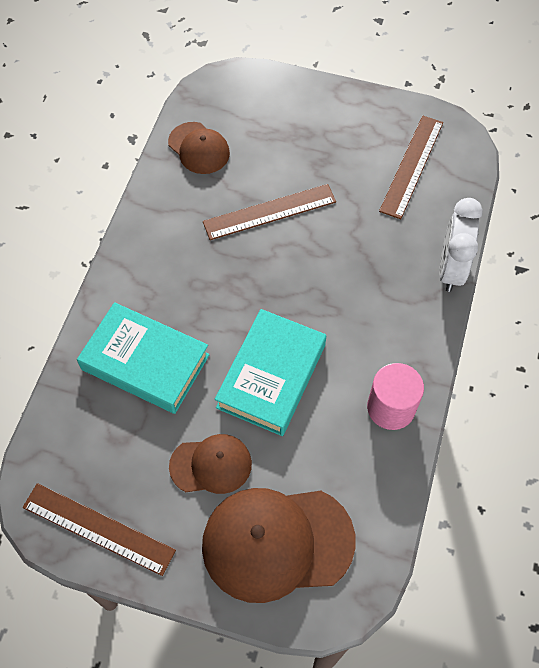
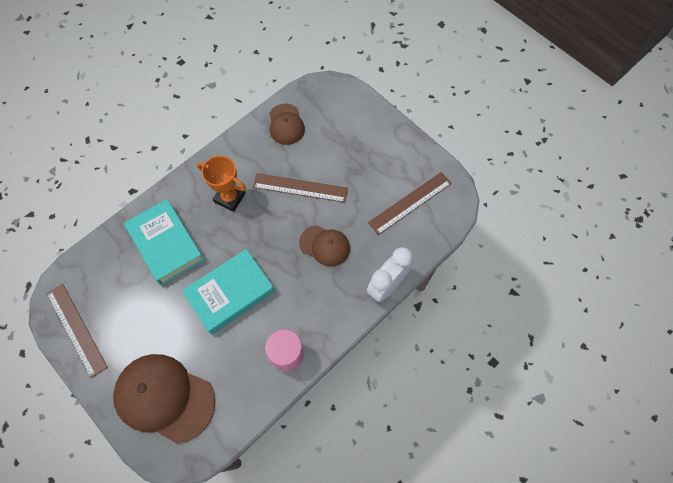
camera: 30 degrees right, 5 degrees up
(189, 266) = (230, 198): none -> orange trophy
(211, 465) = (160, 328): brown cap -> brown cap (325, 245)

